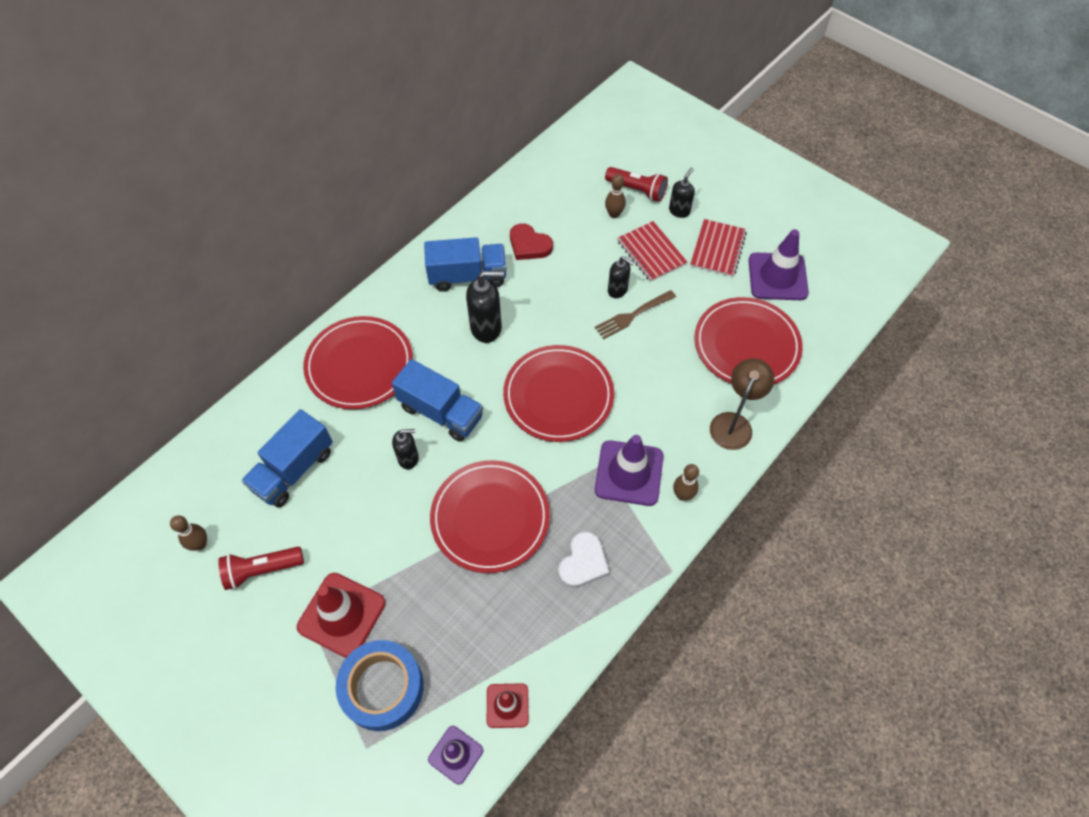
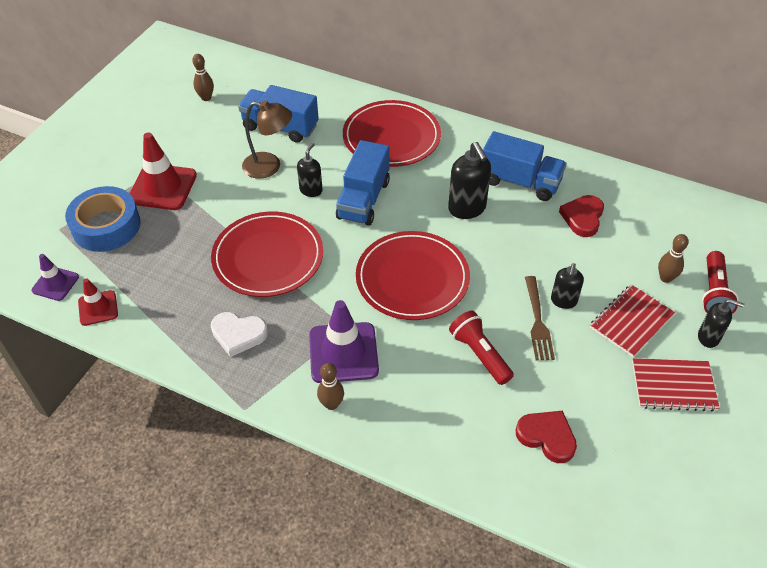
camera: 75 degrees right, 10 degrees down
(261, 570) = (192, 134): red flashlight -> red flashlight (479, 354)
(408, 458) = (311, 190): black soap dispenser -> black soap dispenser turned 135 degrees counterclockwise
(467, 276) = (520, 182): blue truck -> blue truck turned 45 degrees counterclockwise
(633, 315) = (537, 321): brown fork -> brown fork turned 135 degrees counterclockwise
(734, 423) = (435, 439): brown lamp -> brown lamp (269, 166)
(746, 345) = (547, 437): red plate -> red heart
(777, 277) = (666, 457): purple traffic cone -> none

